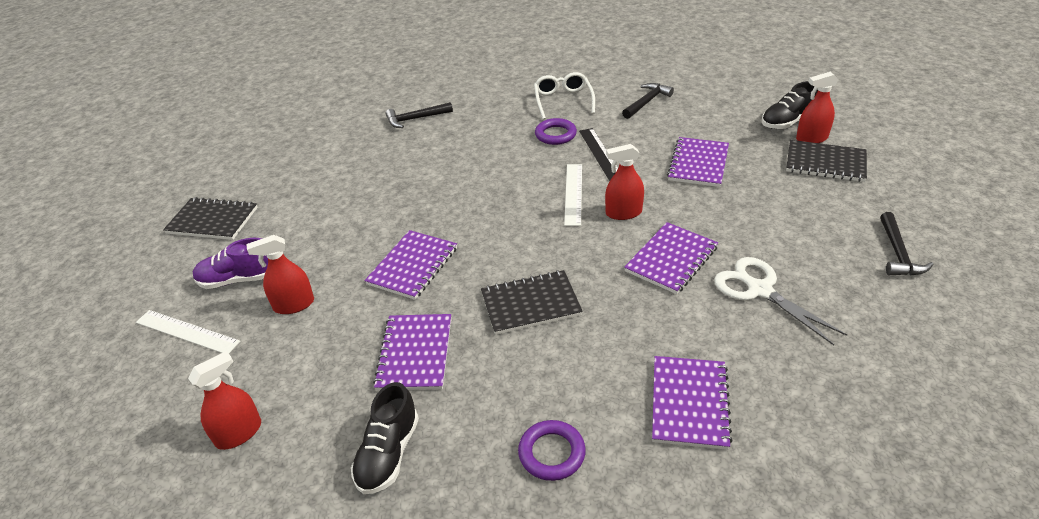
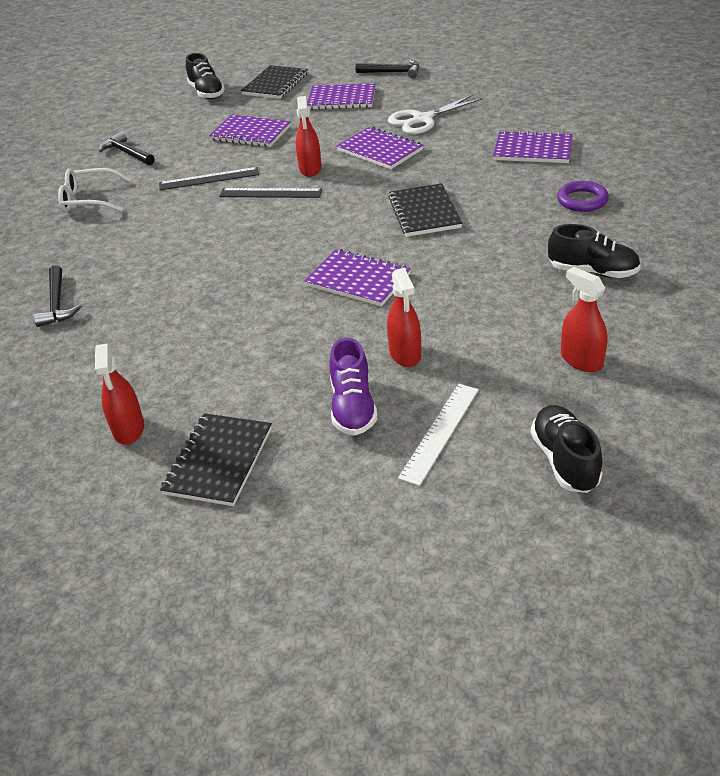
camera: 85 degrees left, 0 degrees up
(115, 413) = (564, 460): none -> black shoe
(415, 353) = (481, 268): purple notebook -> purple notebook (341, 99)
(555, 135) = (158, 204): purple ring -> none
(573, 194) = (270, 193): white ruler -> black ruler
(811, 138) = (238, 86): red spray bottle -> red spray bottle (129, 429)

